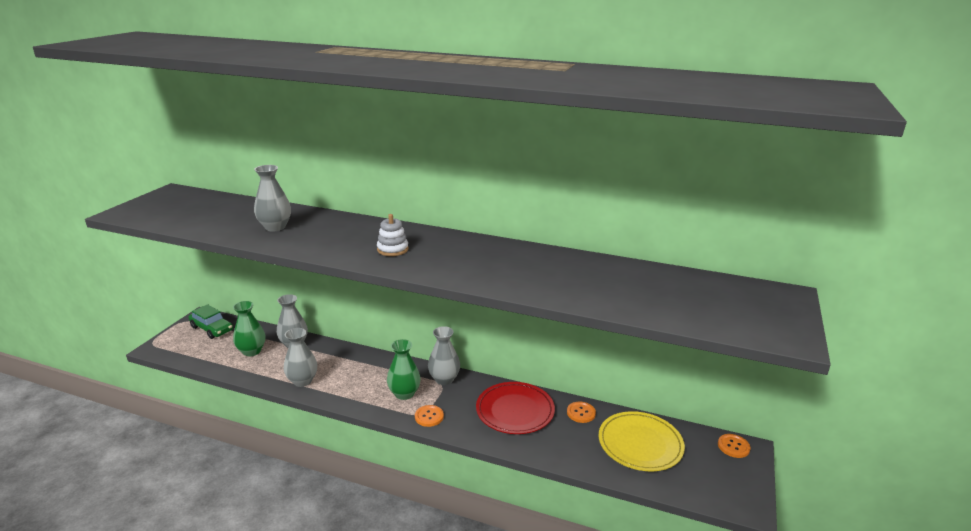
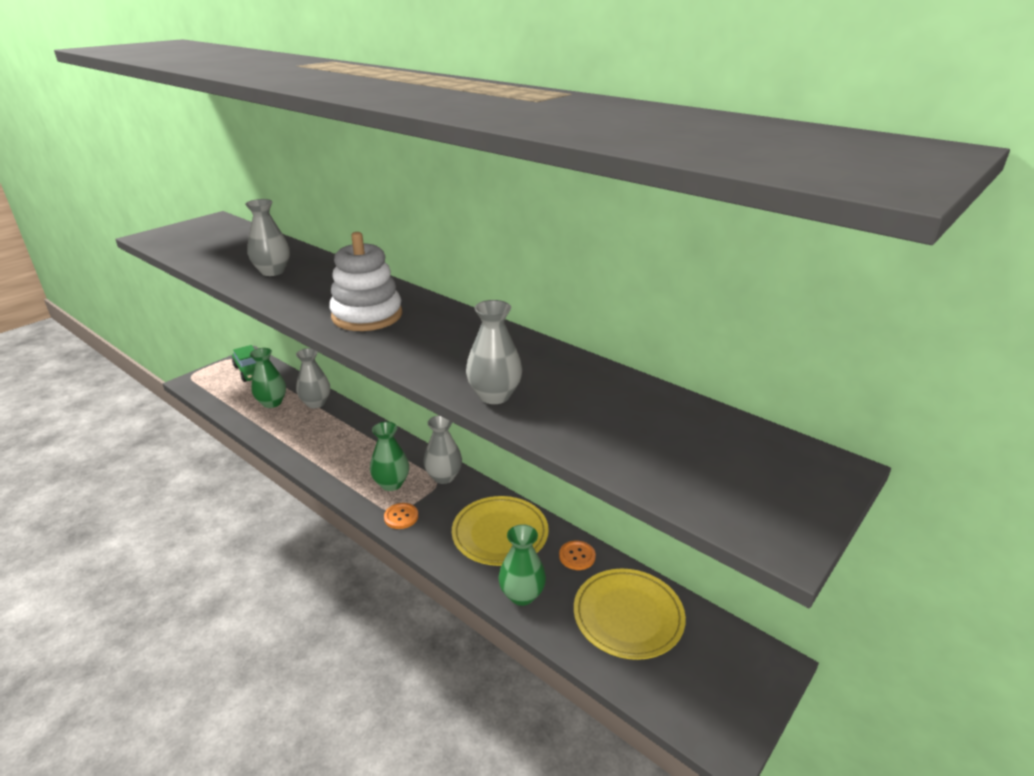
camera: 20 degrees right, 5 degrees up
(302, 381) = (299, 445): grey vase -> grey vase (494, 395)
(392, 249) = (367, 315): white stacking toy -> white stacking toy, size x1.87
(515, 411) = (500, 533): red plate -> yellow plate
(558, 449) = (522, 595): none -> green vase
(733, 446) = (754, 654): orange button -> none

